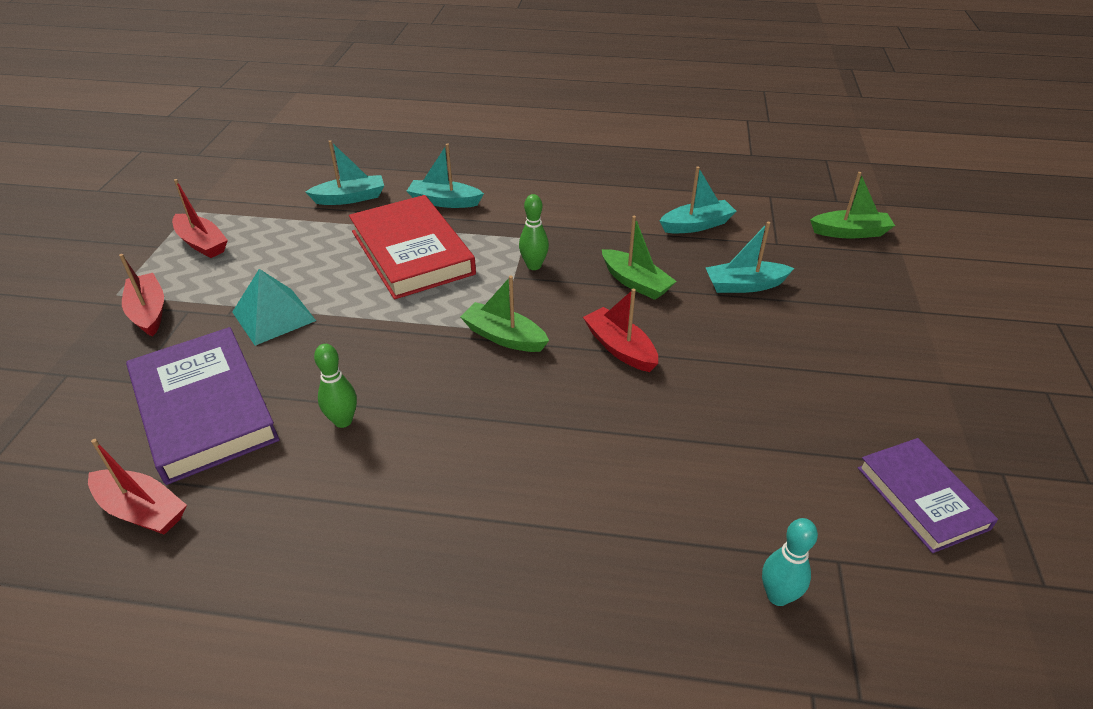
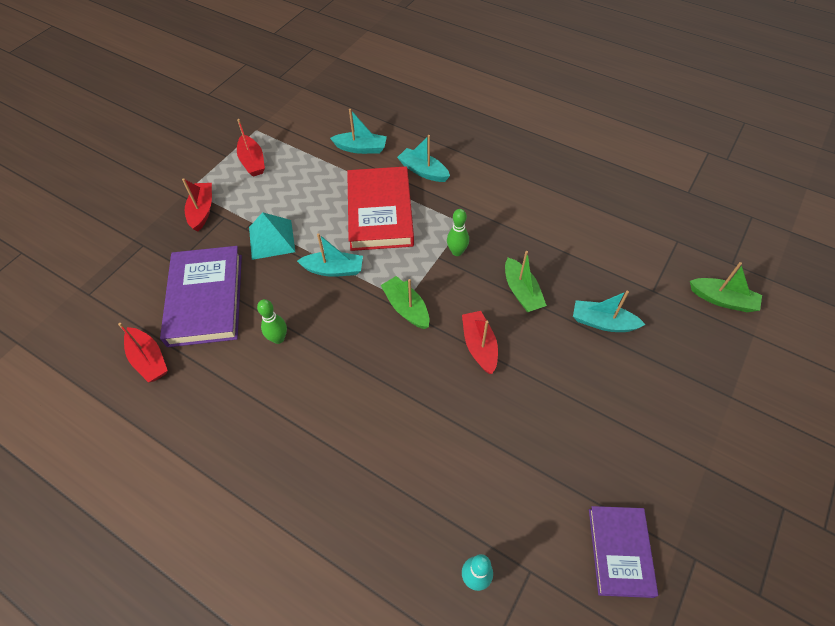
camera: 25 degrees right, 15 degrees up
(696, 225) = (599, 252): turquoise boat -> turquoise boat (333, 269)

